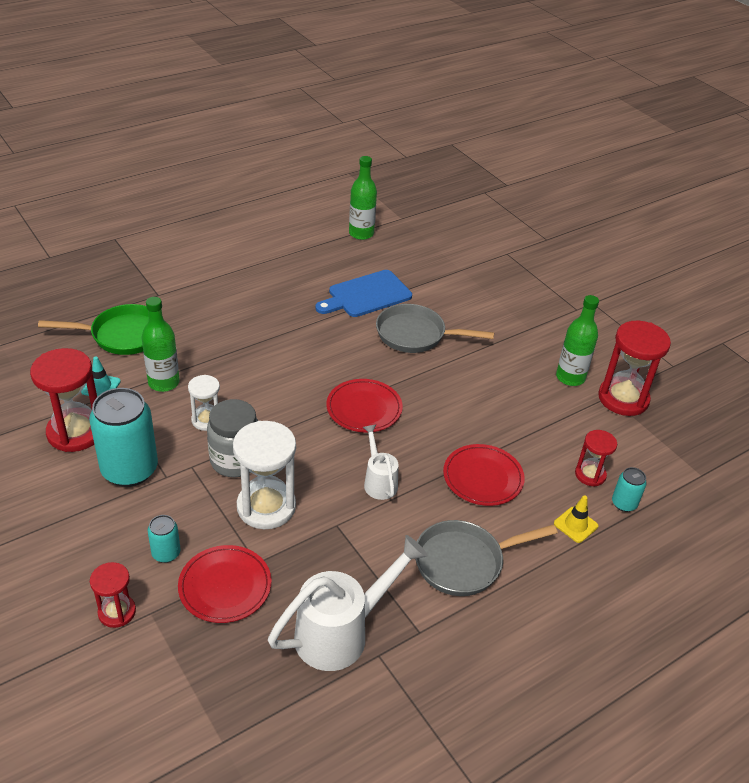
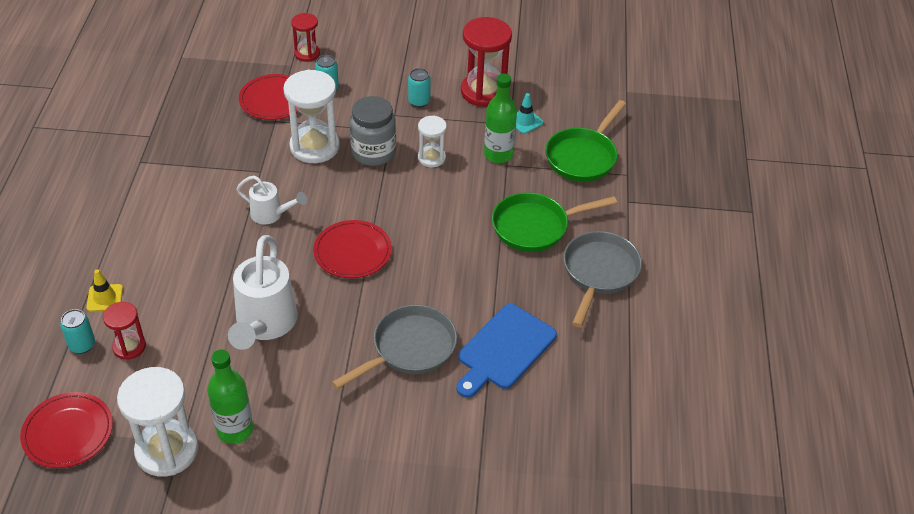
camera: 130 degrees right, 5 degrees up
(129, 470) = (419, 101): turquoise can -> turquoise can, size x0.47
(233, 327) = (535, 226): none -> green pan
(341, 632) = (183, 129): white watering can -> white watering can (264, 325)
(361, 234) = (624, 417): green bottle -> none
(366, 295) = (504, 350): blue cutting board -> blue cutting board turned 150 degrees counterclockwise
(464, 562) = (156, 214): grey pan -> grey pan (599, 273)
(483, 477) = (206, 276): red plate -> red plate (68, 432)
(623, 398) = (167, 450): red hourglass -> white hourglass

